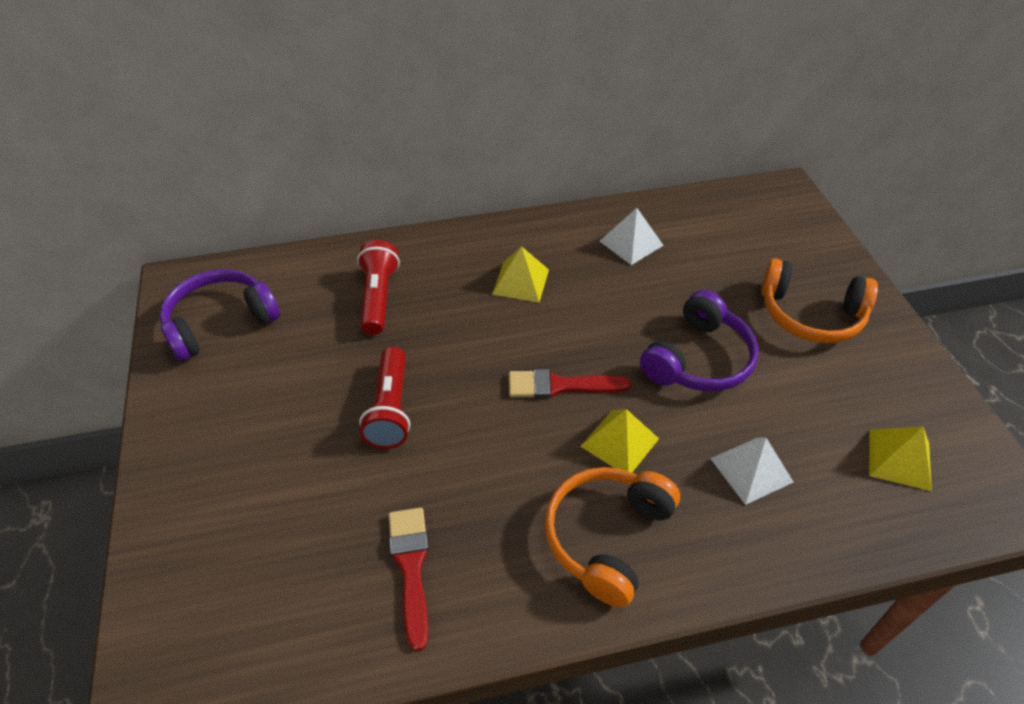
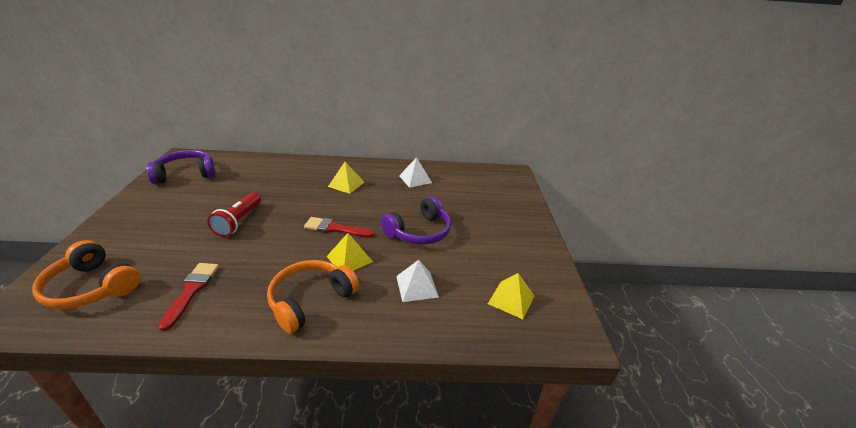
camera: 10 degrees right, 15 degrees down
(378, 297) = (269, 178): red flashlight -> none
(810, 315) = (496, 224): orange headphones -> orange headphones (92, 287)

